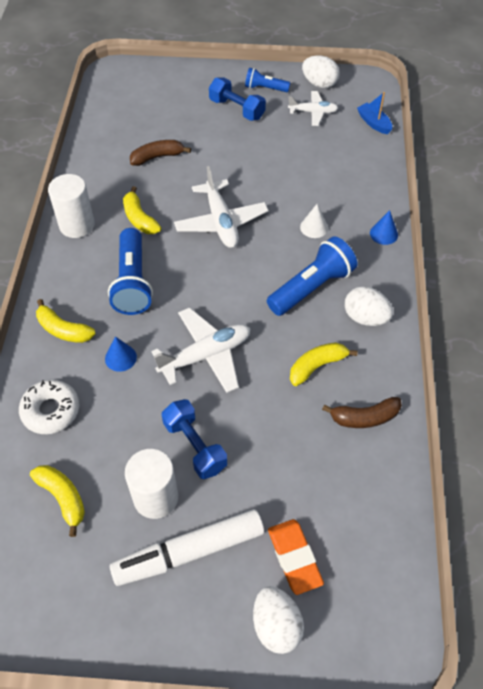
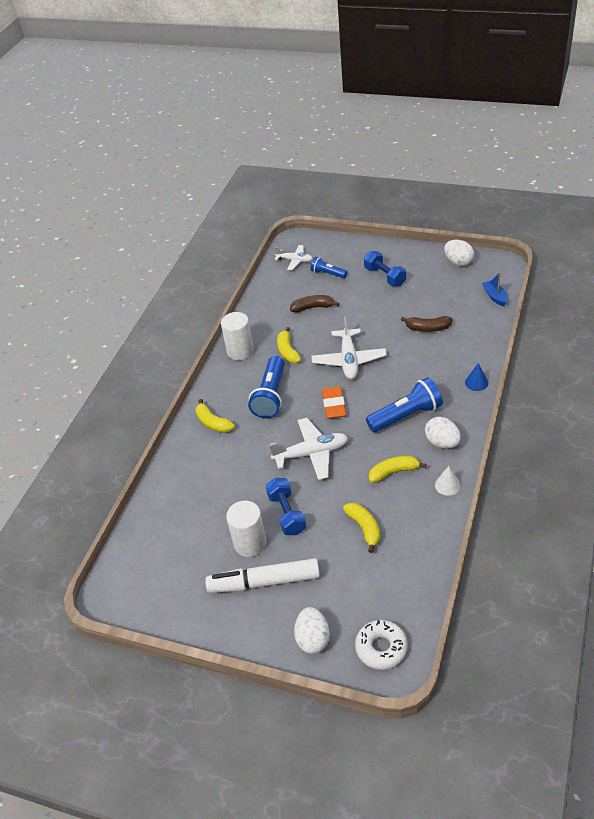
camera: 20 degrees right, 10 degrees down
(51, 411) = (191, 476): white donut -> white donut (381, 648)
(63, 498) = (186, 533): yellow banana -> yellow banana (364, 528)
(120, 358) = (249, 447): blue cone -> none
(265, 88) = (412, 262): blue flashlight -> blue flashlight (328, 274)
(294, 557) = (338, 598): orange eraser -> orange eraser (334, 405)
(313, 112) = (446, 284): white plane -> white plane (295, 260)
(314, 227) = (421, 372): white cone -> white cone (447, 485)
(364, 417) = (419, 513): brown banana -> brown banana (427, 328)

